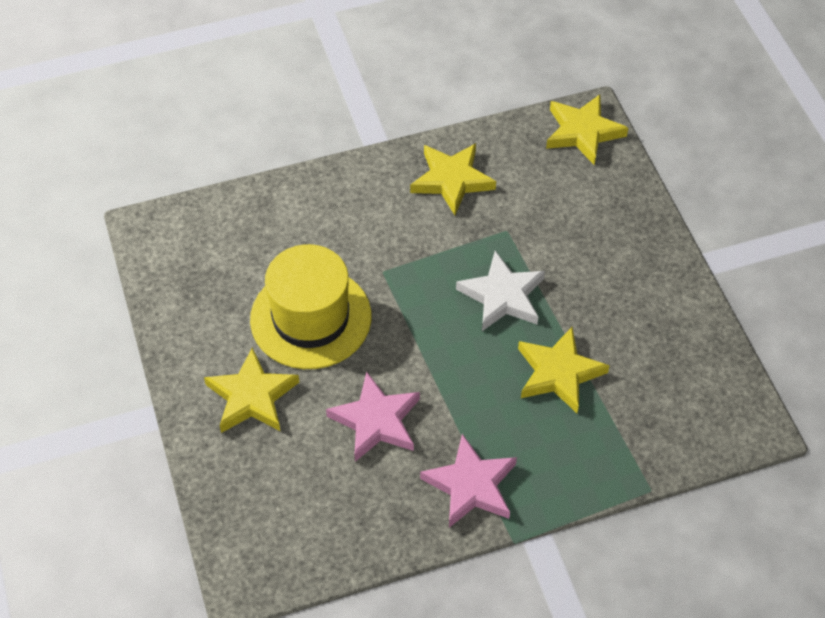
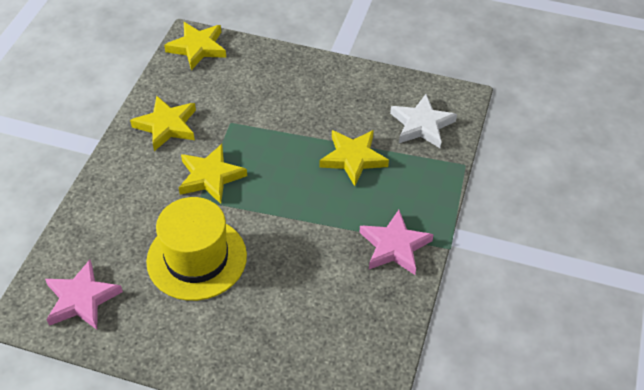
camera: 55 degrees left, 5 degrees down
(252, 397) = (227, 327): yellow star -> yellow star (210, 177)
(376, 421) = (307, 268): pink star -> pink star (82, 299)
(502, 296) = (275, 152): white star -> white star (421, 125)

